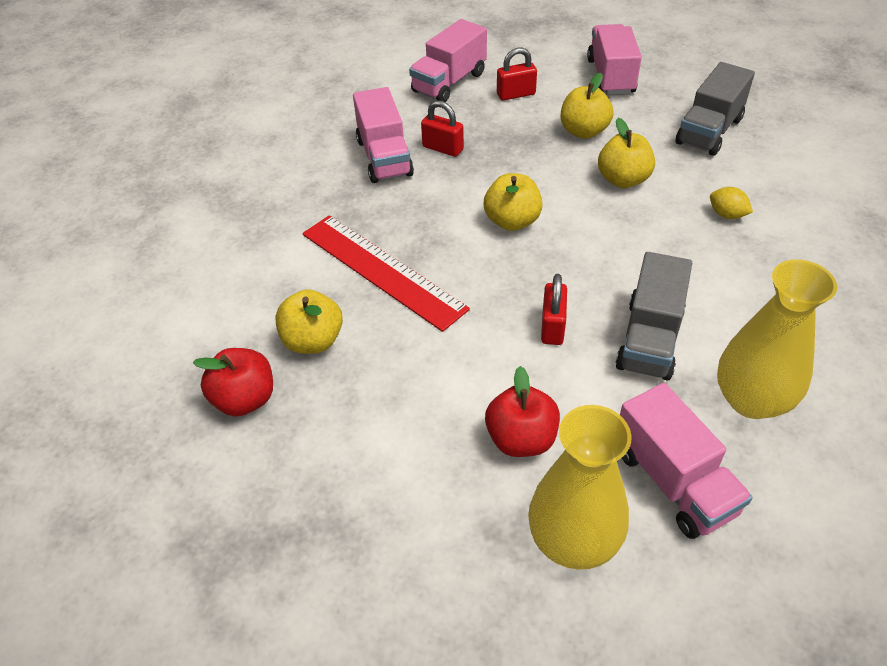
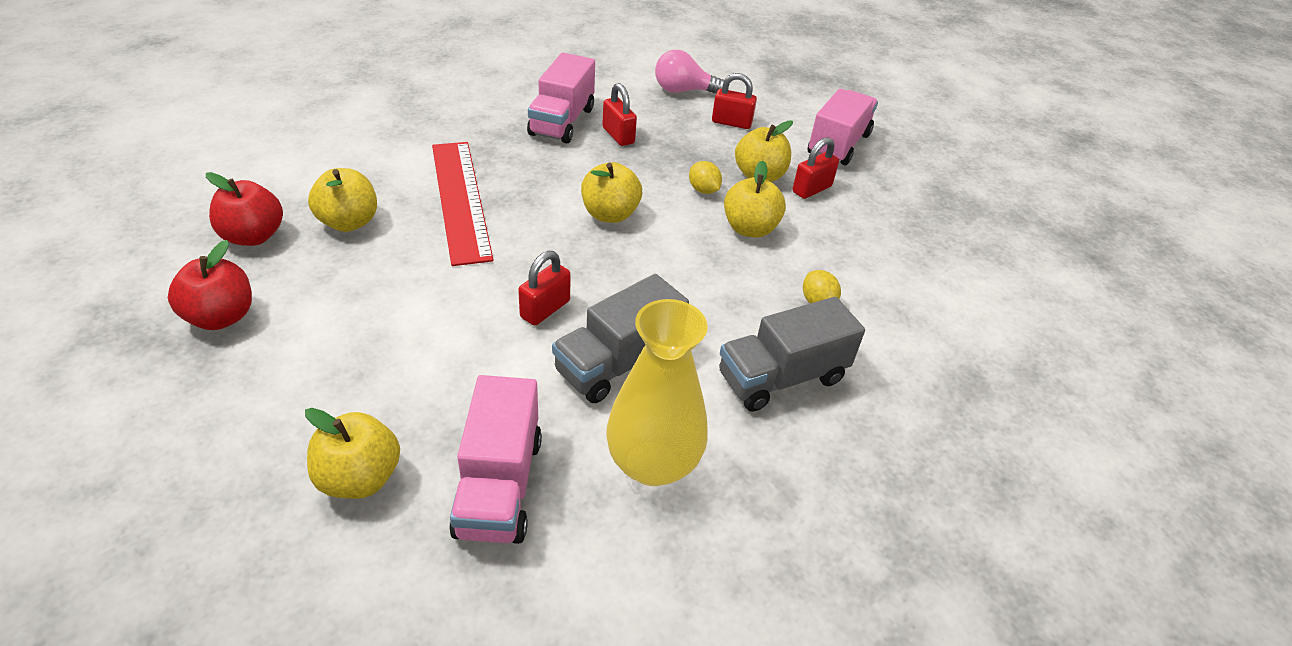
camera: 25 degrees right, 5 degrees down
(449, 82) = (683, 91): pink truck -> pink light bulb
(521, 439) = (414, 378): red apple -> red apple (221, 317)
(557, 164) = (703, 190): none -> yellow lemon
(573, 540) = (360, 478): yellow vase -> yellow apple
(631, 124) = (812, 189): none -> red padlock
(709, 131) = (884, 228): grey truck -> grey truck (781, 377)

